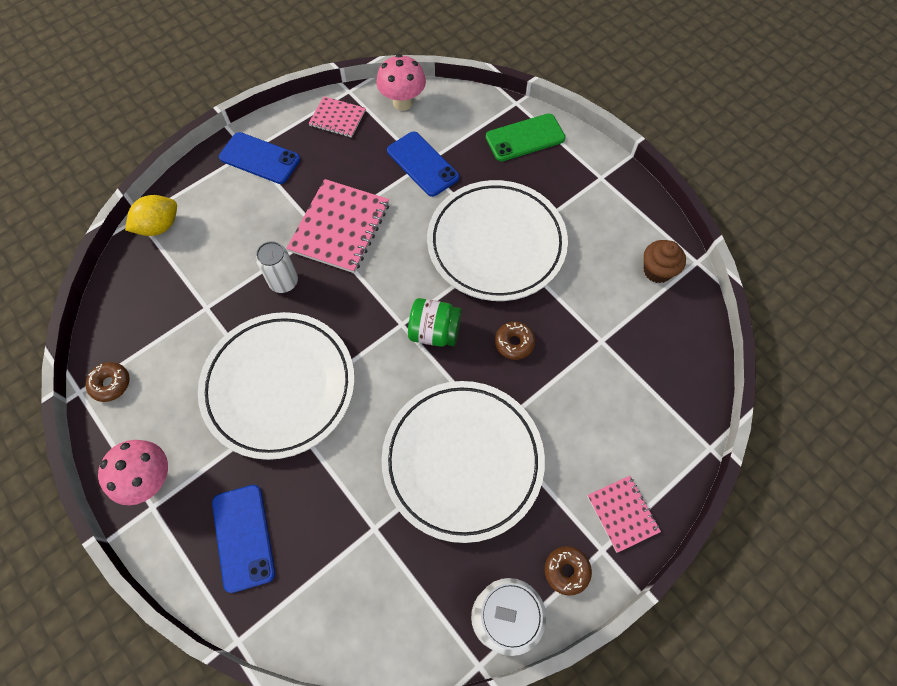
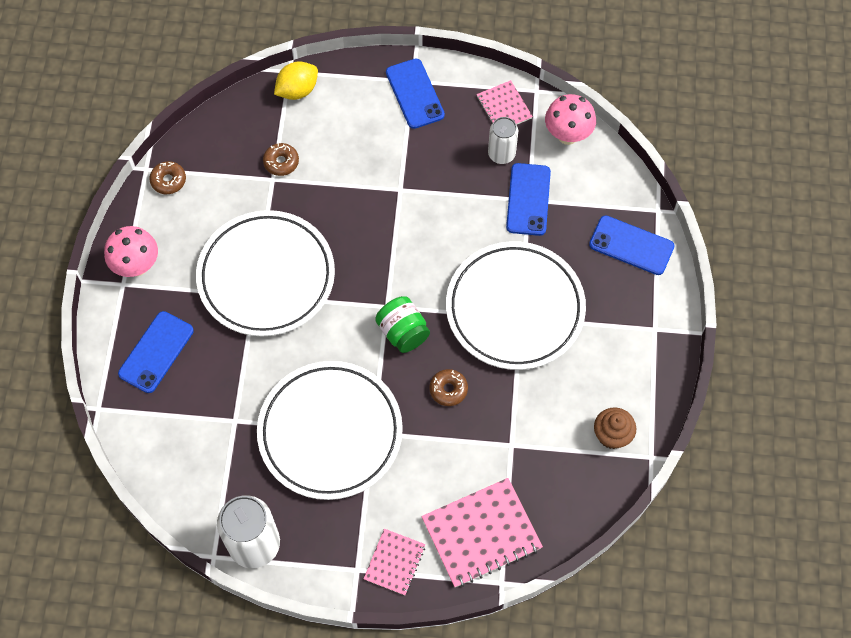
camera: 45 degrees right, 0 degrees up
(159, 226) = (297, 90): yellow lemon -> yellow lemon turned 45 degrees counterclockwise
(283, 282) = (339, 205): white can -> white can (501, 154)
(340, 227) = (417, 198): pink notebook -> pink notebook (481, 533)
(525, 138) = (631, 245): green phone -> blue phone
(566, 571) = (321, 559): brown donut -> brown donut (281, 162)

